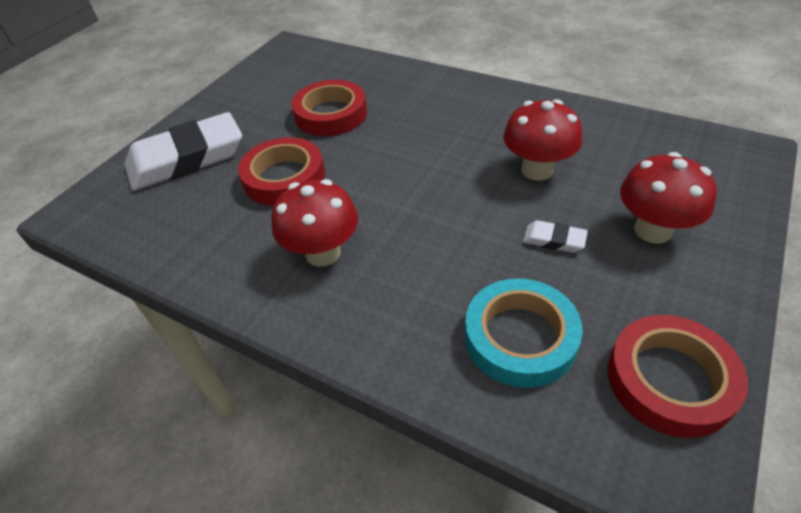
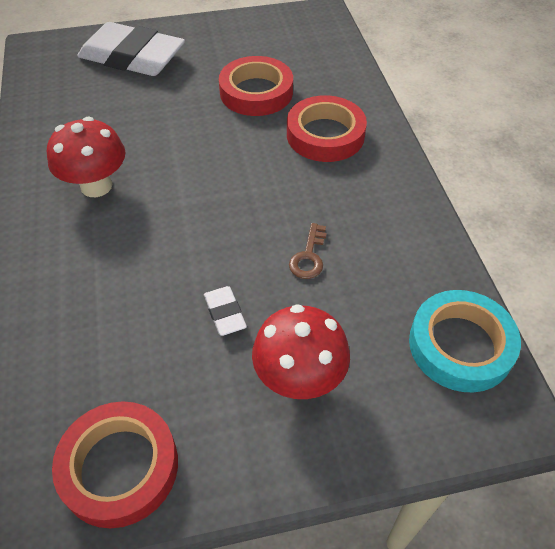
camera: 45 degrees right, 5 degrees up
(284, 177) = (157, 116): red tape -> red tape (325, 135)
(520, 337) = (96, 346): turquoise tape -> turquoise tape (460, 345)
(537, 170) = (309, 256): red mushroom -> brown key

